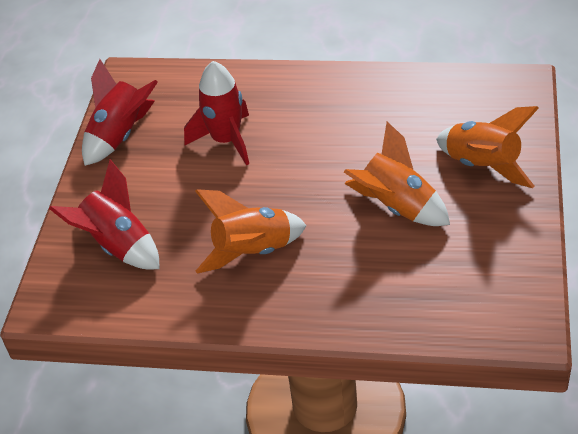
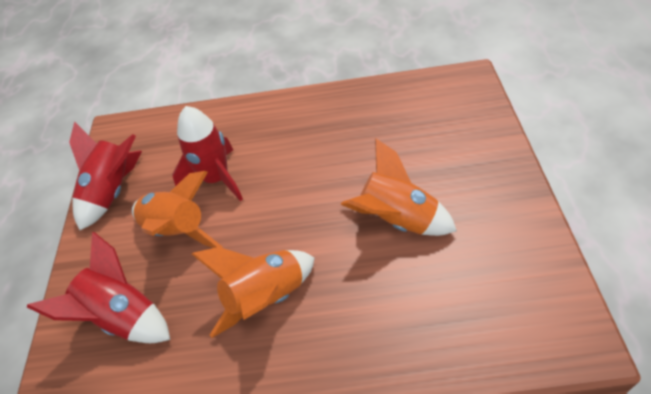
camera: 10 degrees left, 5 degrees up
(482, 166) = (464, 163): orange rocket -> orange rocket (178, 231)

